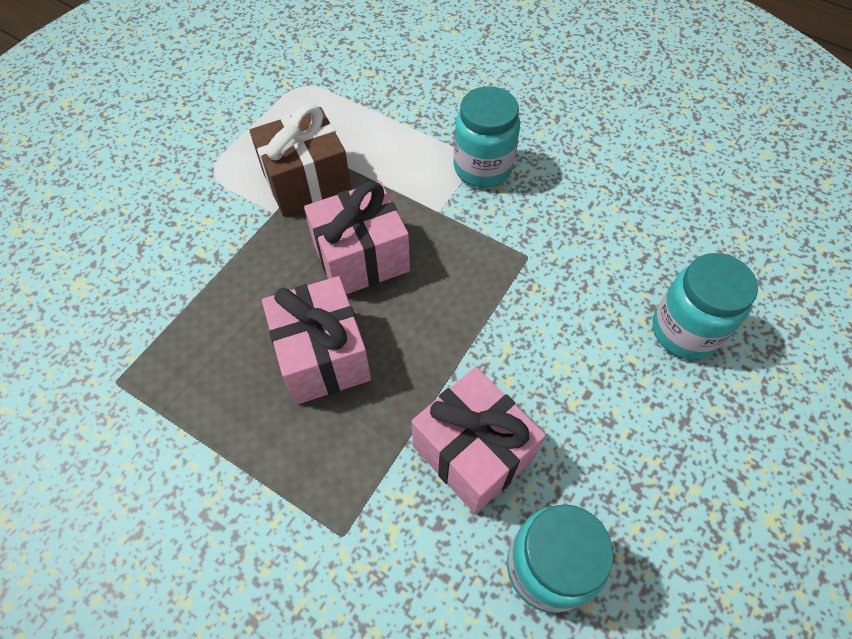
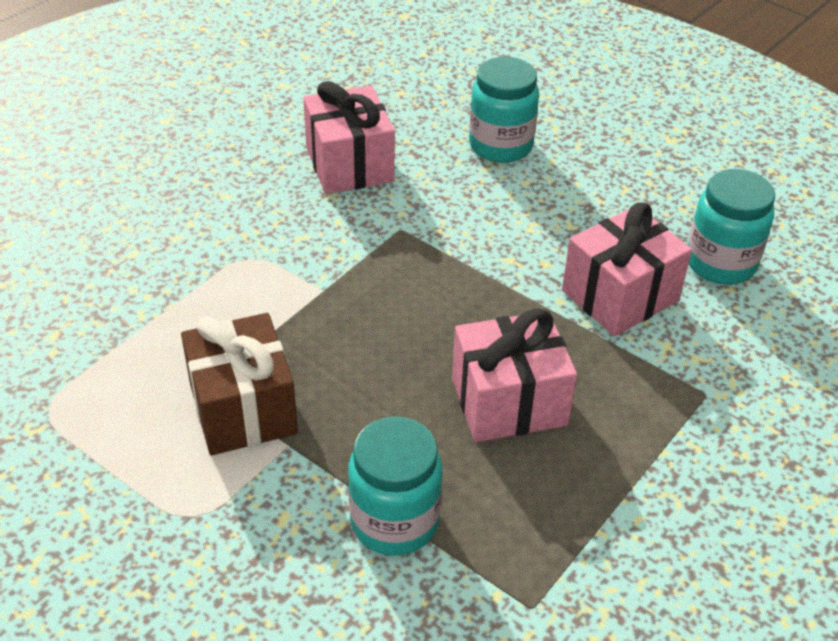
camera: 85 degrees left, 15 degrees down
(361, 258) = (378, 361): pink gift -> pink gift (349, 164)
(482, 167) = (266, 247): turquoise jar -> turquoise jar (394, 521)

